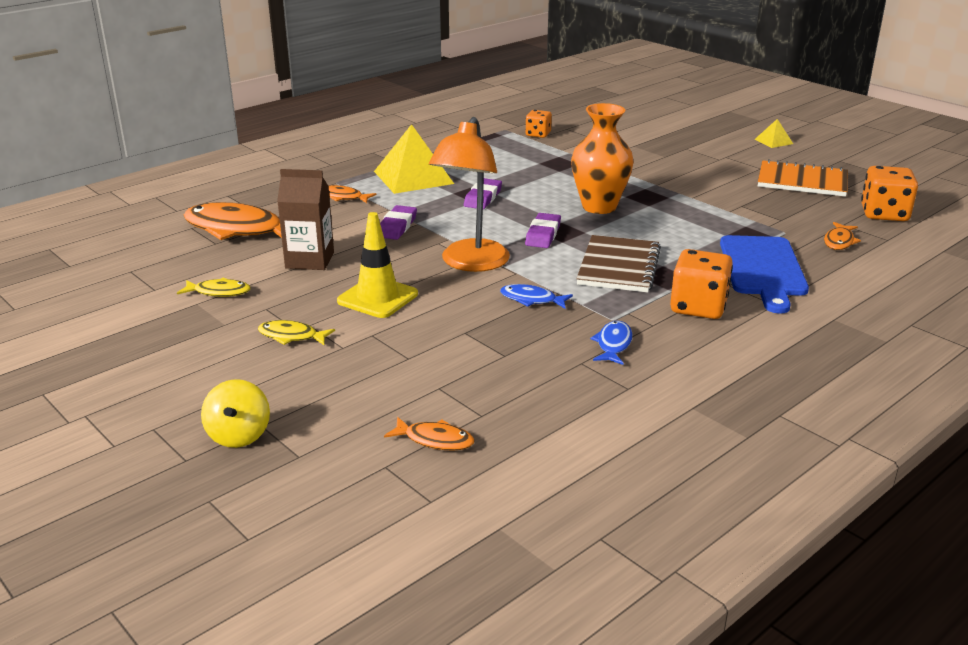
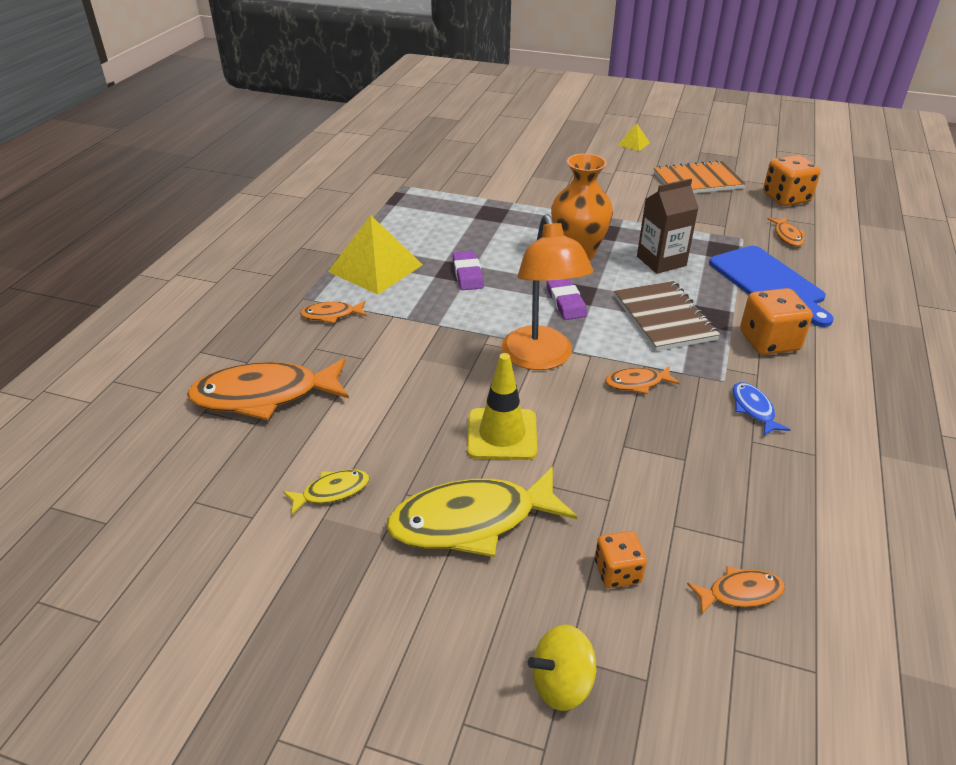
camera: 30 degrees left, 10 degrees up
(239, 435) = (561, 683): yellow spinning top -> yellow spinning top turned 105 degrees clockwise
(291, 336) = (472, 521): yellow fish -> yellow fish, size x2.11
(309, 260) = (383, 410): brown carton -> brown carton (661, 261)
(397, 226) = (425, 336): purple eraser -> none
(531, 299) = (637, 383): blue fish -> orange fish
(538, 134) = (437, 184): orange dice -> orange dice (617, 572)

